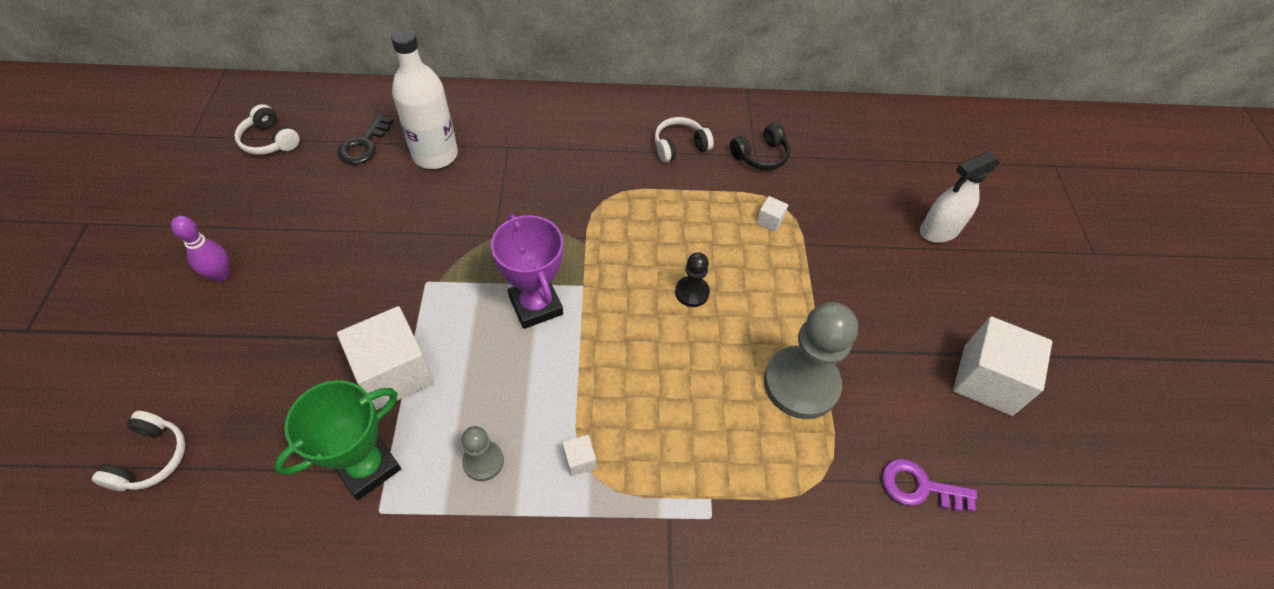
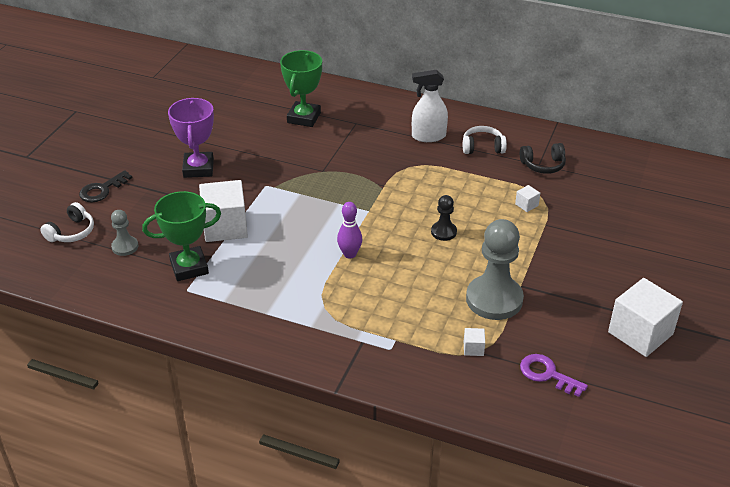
camera: 25 degrees right, 15 degrees down
(221, 275) = (142, 154): purple bowling pin -> purple bowling pin (350, 254)
(270, 140) = (200, 89): white headphones -> none
(364, 145) = (259, 103): black key -> black key (102, 190)
(435, 155) = (304, 118): white bottle -> green trophy
(483, 461) = (259, 283): grey pawn -> grey pawn (125, 247)
(536, 305) = (331, 214): purple trophy -> purple trophy (198, 168)
(579, 460) = (319, 298): white cube -> white cube (473, 348)
(939, 230) = (661, 240): white spray bottle -> white spray bottle (428, 136)

